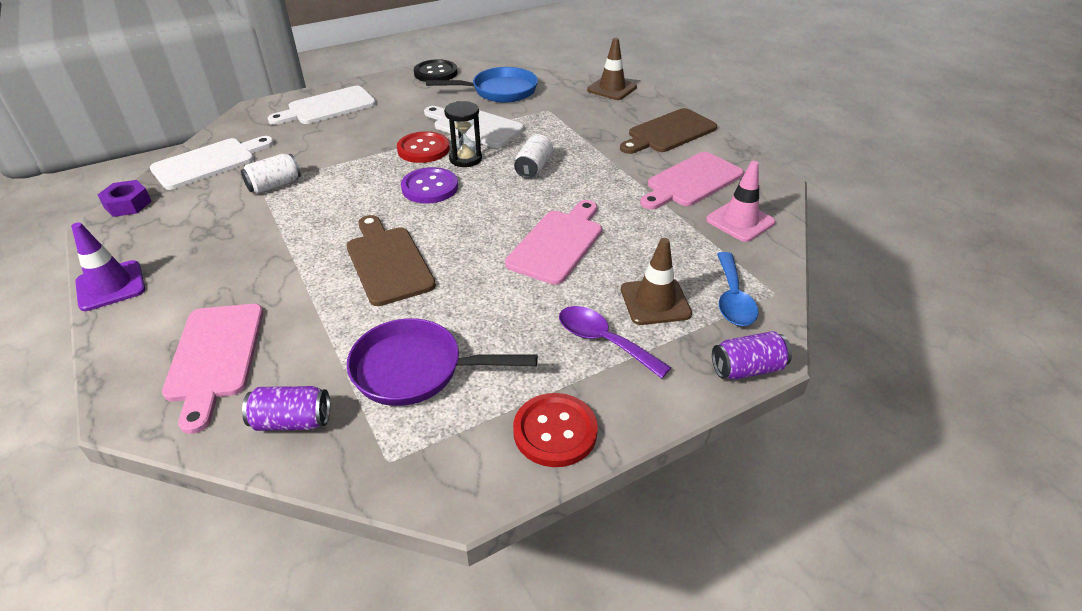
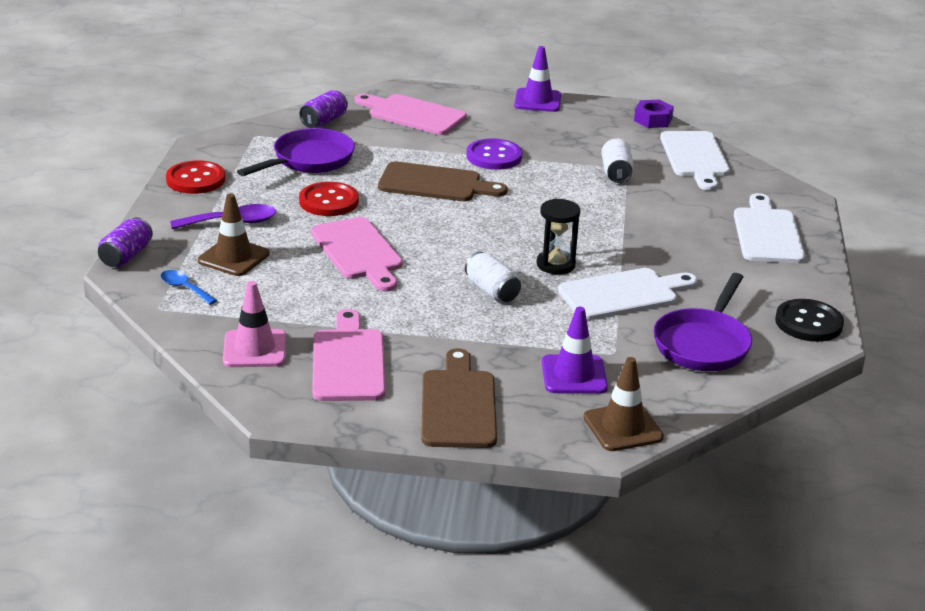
camera: 125 degrees right, 10 degrees down
(423, 149) = (603, 251): red button -> red button (329, 201)
(430, 187) = (524, 231): purple button -> purple button (494, 156)
(500, 91) = (703, 344): blue pan -> purple pan
(587, 113) = (574, 375): none -> purple traffic cone
(732, 299) = (184, 288): blue spoon -> blue spoon, size x0.66

